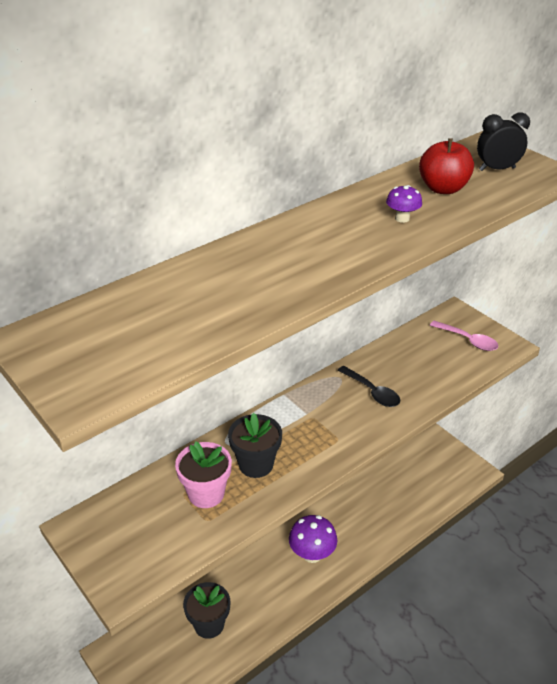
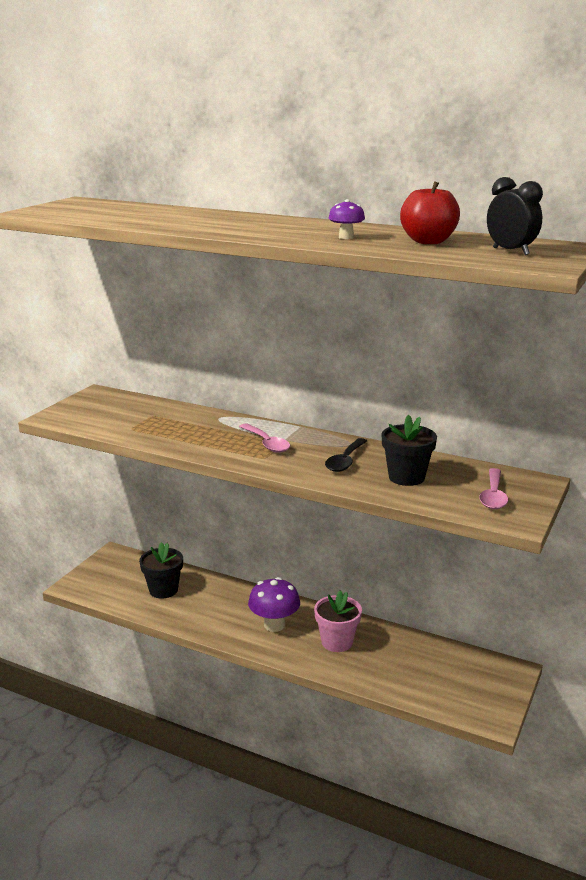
camera: 65 degrees right, 15 degrees down
(206, 493) = (158, 422): pink flower pot -> pink flower pot (337, 642)
(256, 464) = (204, 432): black flower pot -> black flower pot (406, 477)
(309, 428) = (267, 443): none -> pink spoon

